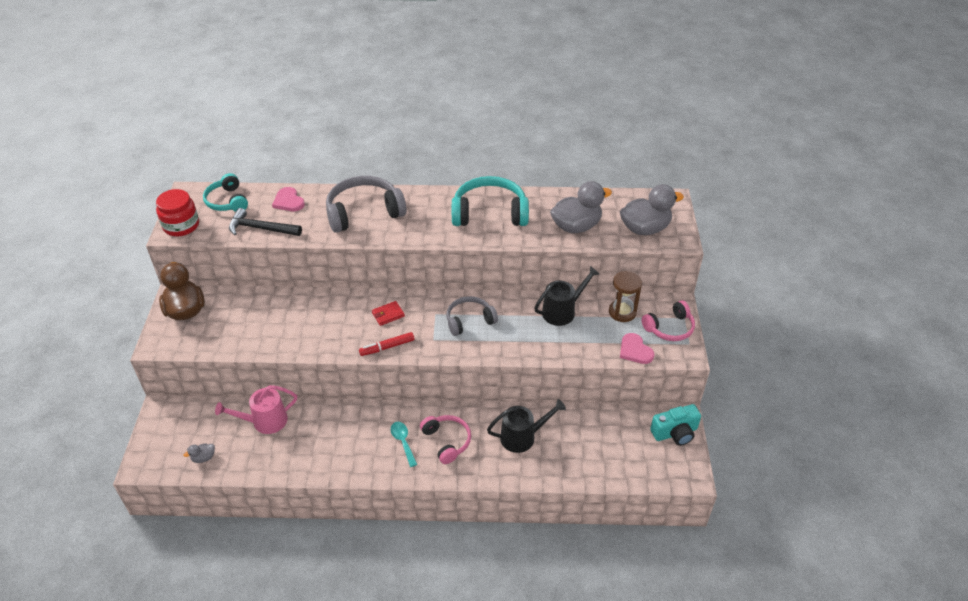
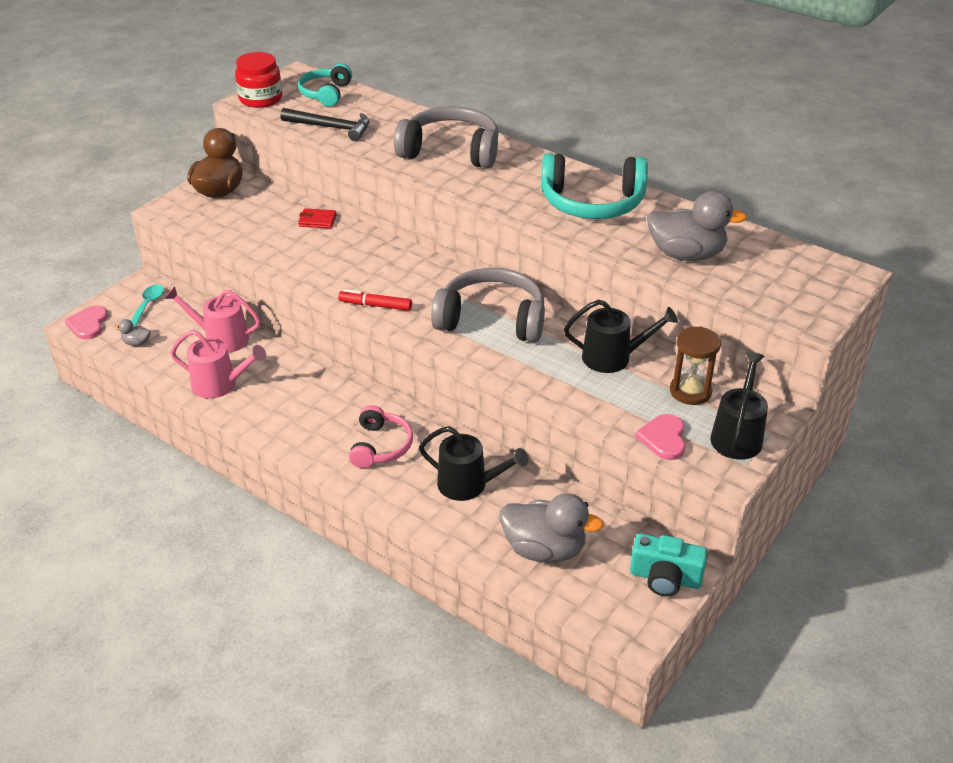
camera: 35 degrees right, 5 degrees down
(261, 228) = (331, 127): black hammer -> black hammer turned 150 degrees clockwise
(288, 201) = (385, 114): pink heart -> pink heart (88, 324)
(298, 456) = (220, 385): none -> pink watering can
(388, 314) = (408, 276): red wallet -> red wallet (317, 221)
(403, 442) = (334, 423): turquoise spoon -> turquoise spoon (148, 304)
(469, 321) = (491, 319): grey headphones -> grey headphones, size x1.62
(489, 213) = (592, 202): turquoise headphones -> turquoise headphones turned 150 degrees clockwise
(645, 228) = (778, 291): grey duck -> grey duck (544, 549)
(669, 328) = (737, 436): pink headphones -> black watering can

